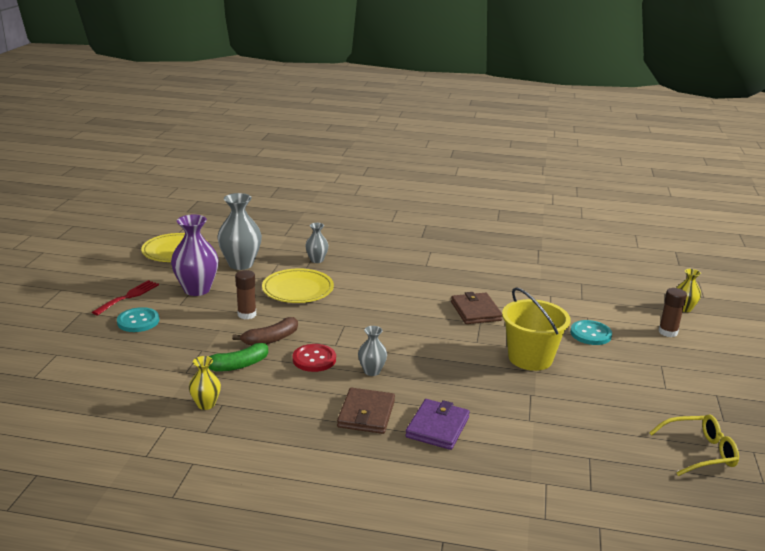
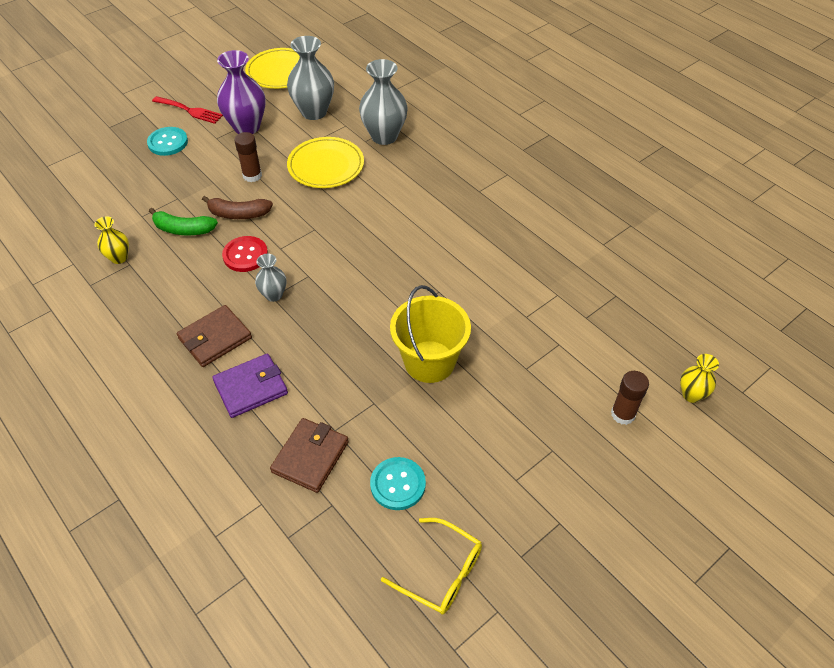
camera: 40 degrees right, 25 degrees up
(128, 296) = (190, 110): red fork -> red fork turned 45 degrees clockwise
(317, 260) = (384, 136): grey vase -> grey vase, size x1.84
(476, 311) = (452, 275): brown wallet -> brown wallet (310, 457)
(590, 334) = (531, 367): turquoise button -> turquoise button (398, 484)

